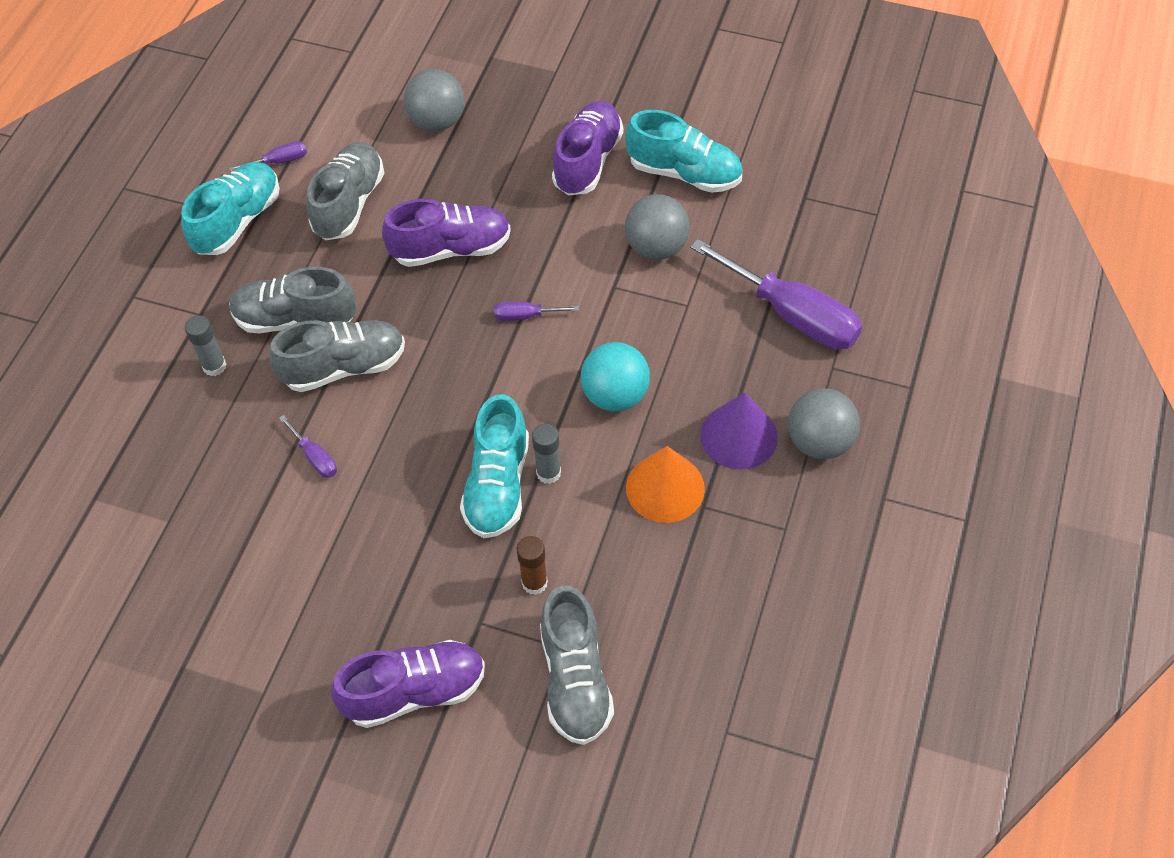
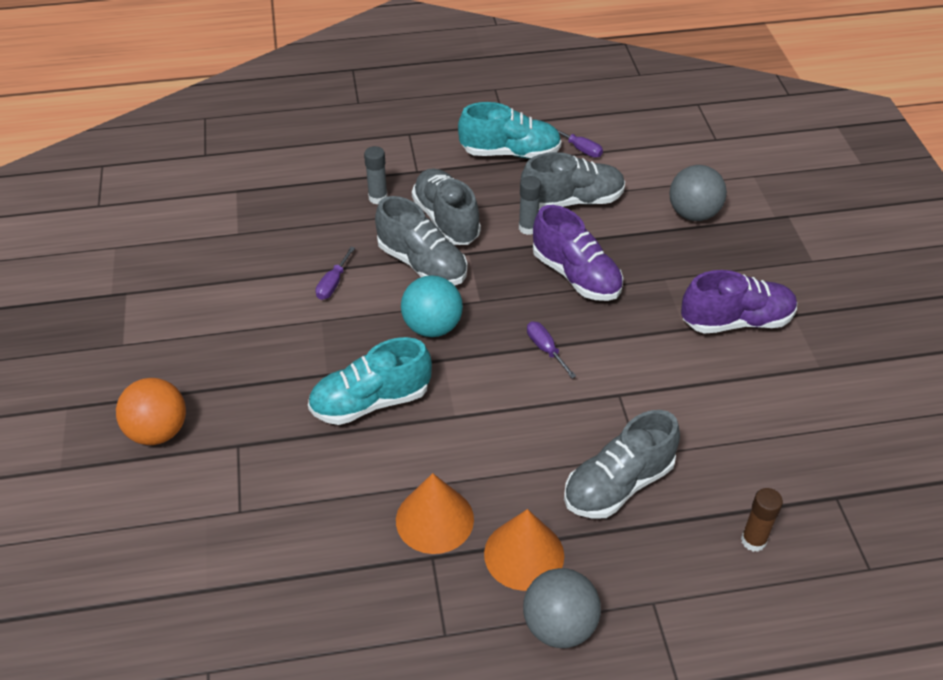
camera: 60 degrees right, 10 degrees down
(415, 691) = (158, 431): purple shoe -> orange ball
(534, 583) = (291, 466): brown glue stick -> brown glue stick (753, 540)
(548, 473) = (401, 430): grey glue stick -> grey glue stick (528, 228)
(575, 680) = (212, 533): grey shoe -> grey shoe (618, 484)
(615, 395) = (507, 443): turquoise ball -> turquoise ball (432, 327)
(656, 247) = (684, 407): grey ball -> none
(684, 173) = (782, 393): turquoise shoe -> none
(739, 436) = (524, 554): purple cone -> orange cone
(792, 315) = (689, 543): purple screwdriver -> none

